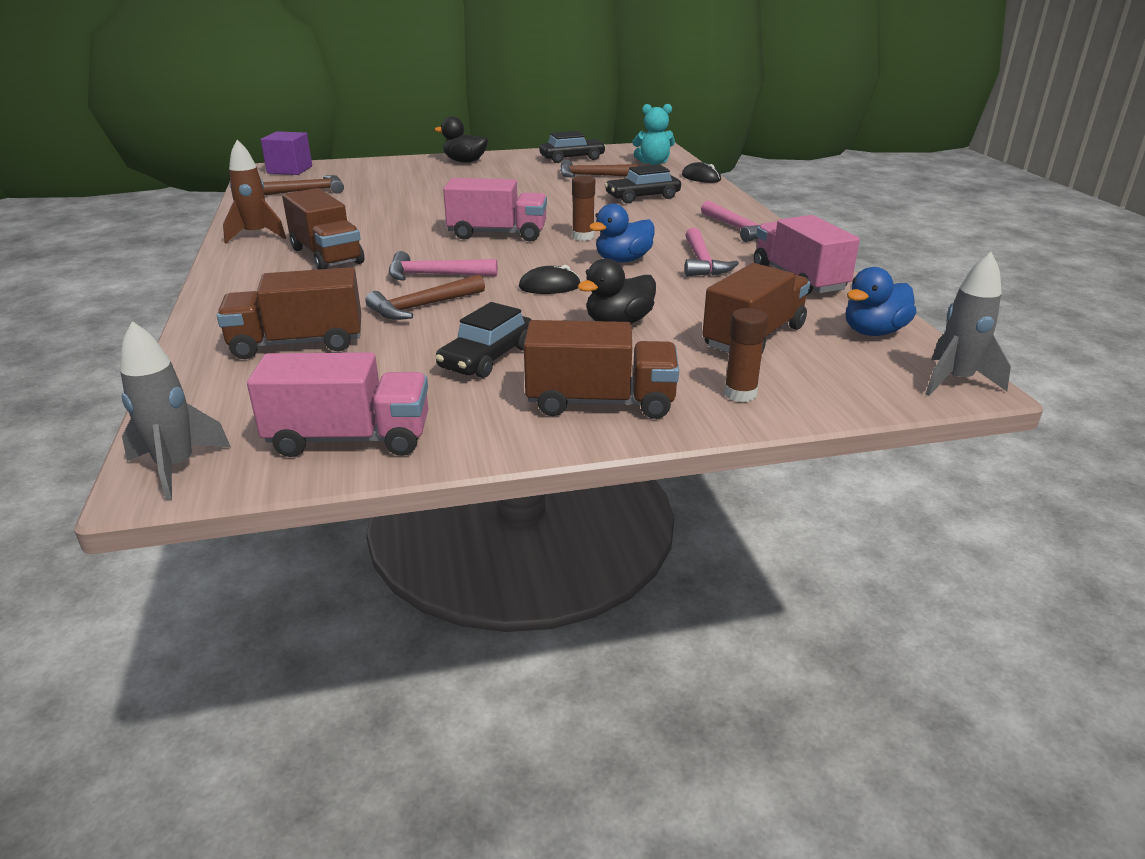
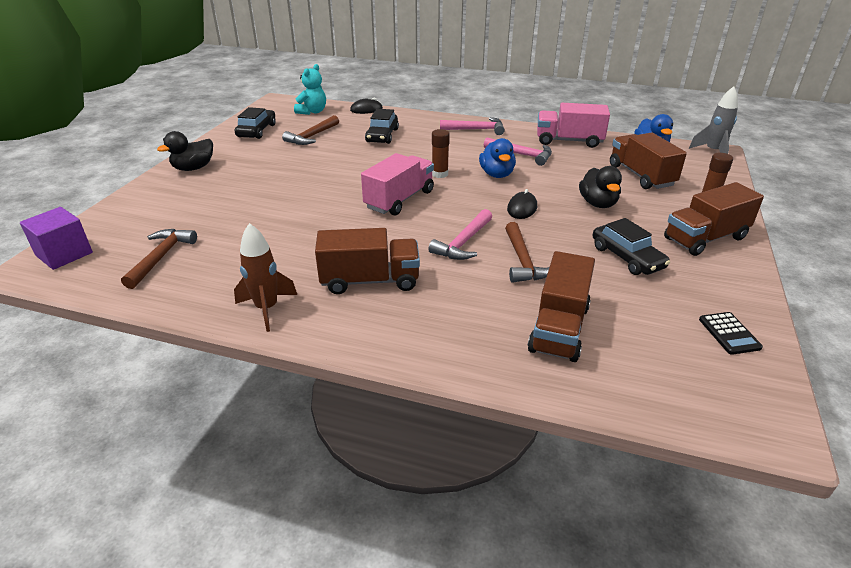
camera: 60 degrees left, 5 degrees up
(176, 468) = (756, 419): grey rocket -> none
(349, 439) = (729, 333): pink truck -> black calculator
(600, 402) = (705, 238): brown truck -> brown truck turned 150 degrees counterclockwise

